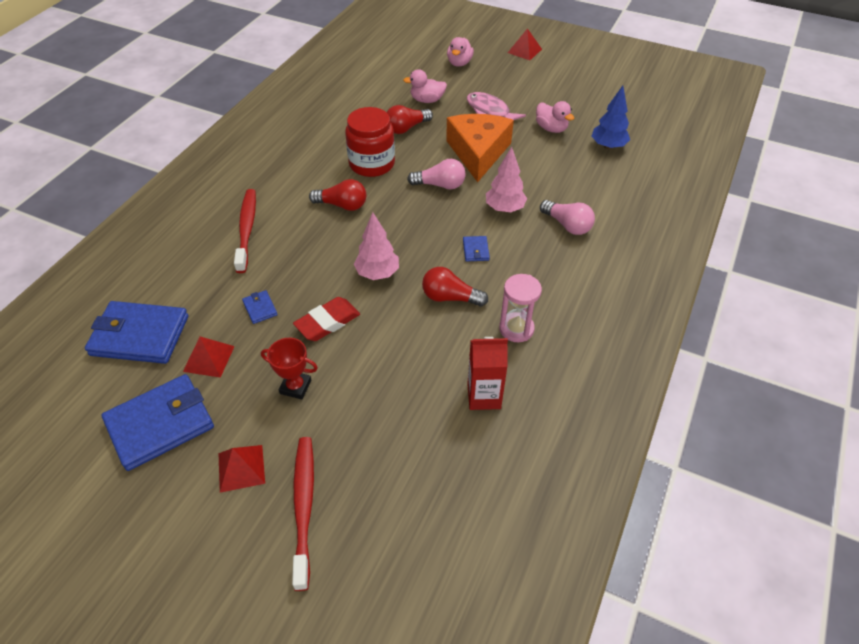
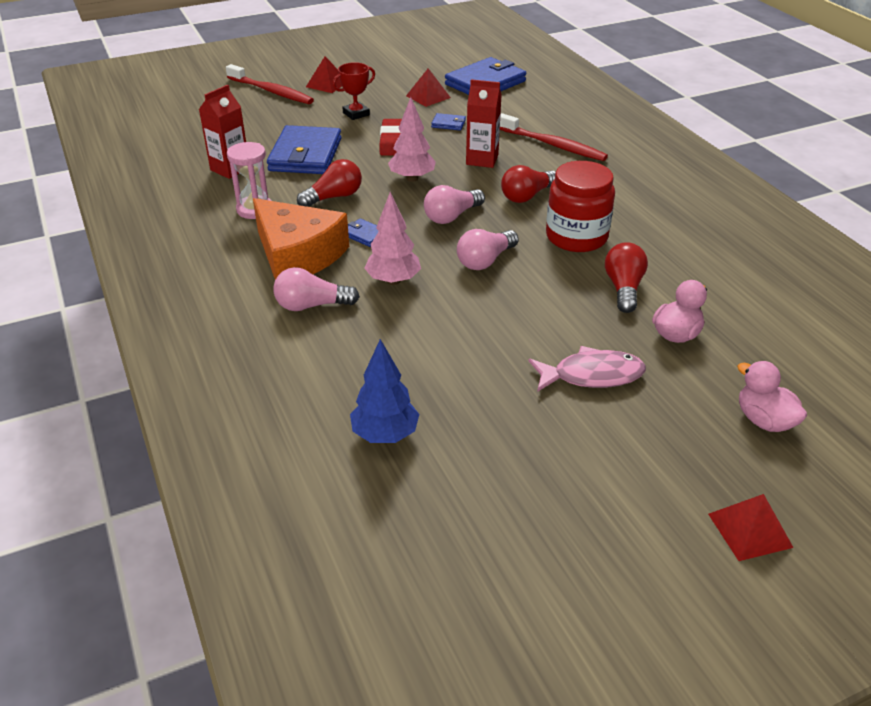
camera: 130 degrees right, 10 degrees down
(160, 424) = (398, 72): blue wallet -> blue wallet (305, 155)
(309, 253) = (482, 160): none -> red carton
(407, 224) = (451, 216): none -> pink light bulb
(478, 152) = (510, 315): orange cheese -> orange cheese (298, 255)
(551, 128) = (487, 407): pink duck -> none

